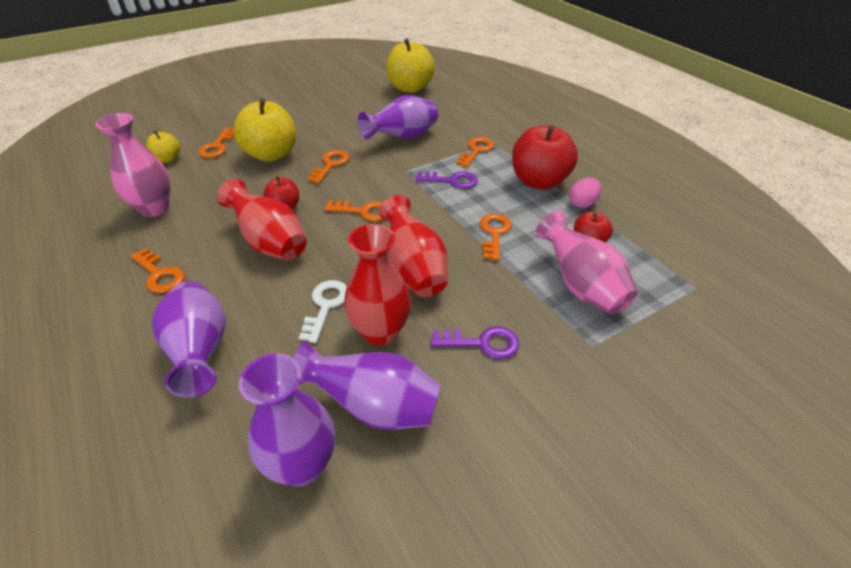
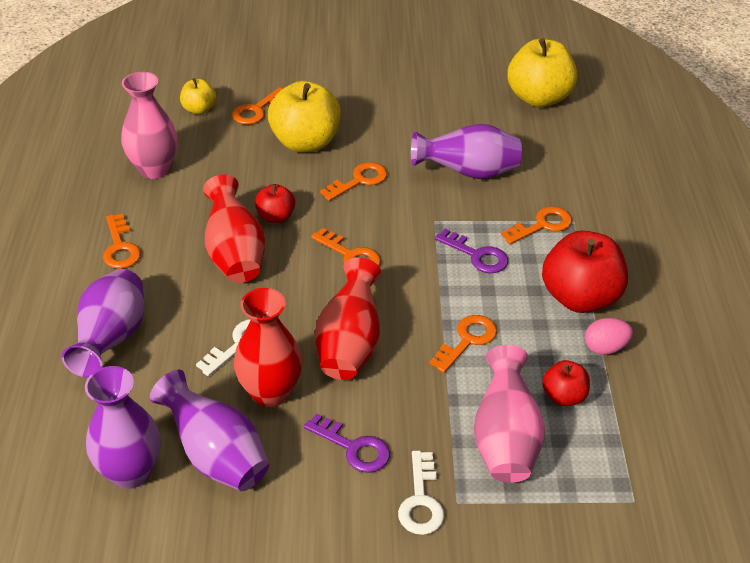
camera: 30 degrees right, 0 degrees up
(567, 358) = (421, 501): none -> white key

